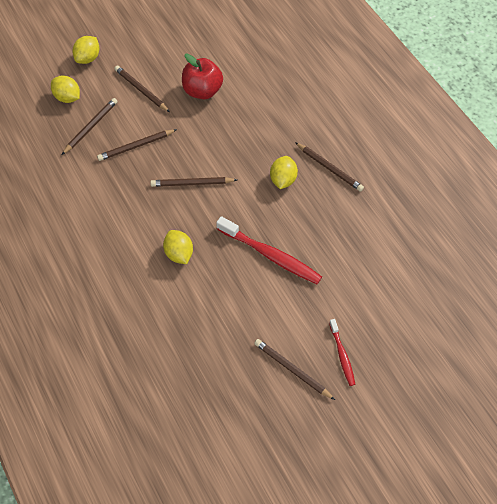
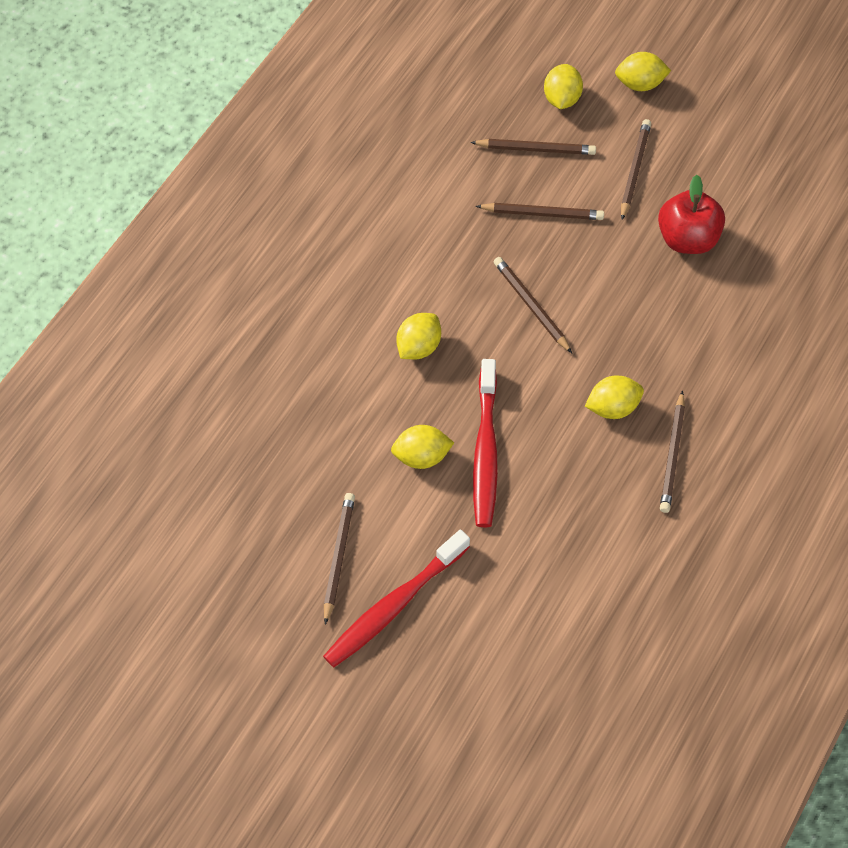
camera: 60 degrees right, 0 degrees up
(136, 146) = (542, 213): brown pencil -> brown pencil turned 150 degrees clockwise
(253, 290) = (421, 457): none -> yellow lemon
(342, 355) = (394, 606): red toothbrush -> red toothbrush, size x1.82

